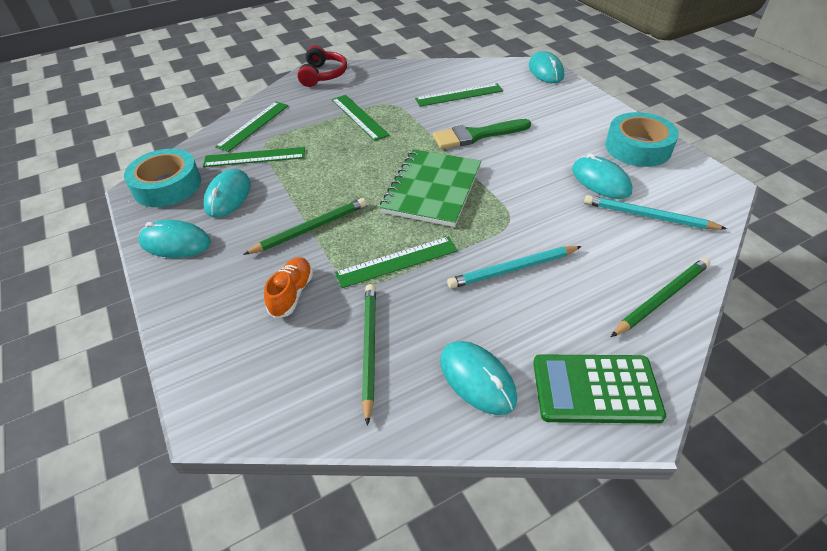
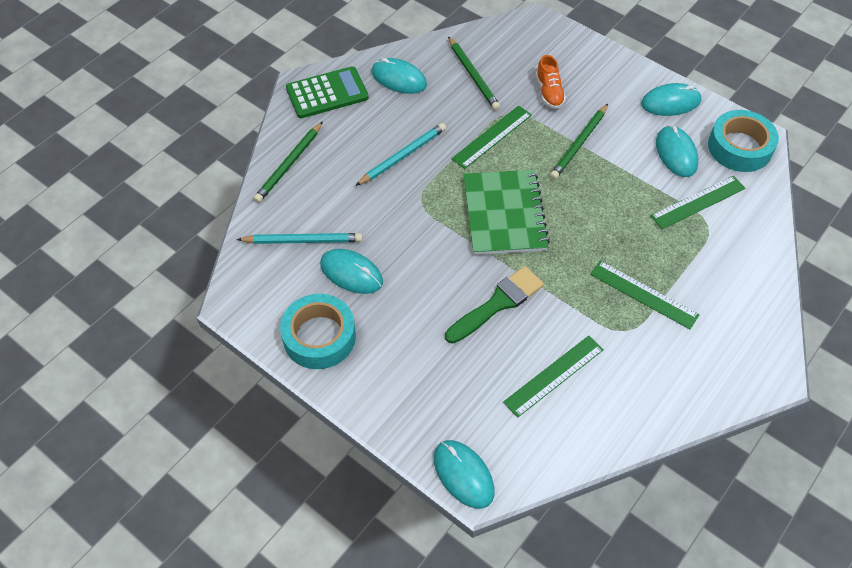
camera: 155 degrees right, 10 degrees up
(253, 126) = (744, 244): green ruler -> none
(323, 75) = (754, 364): red headphones -> none

